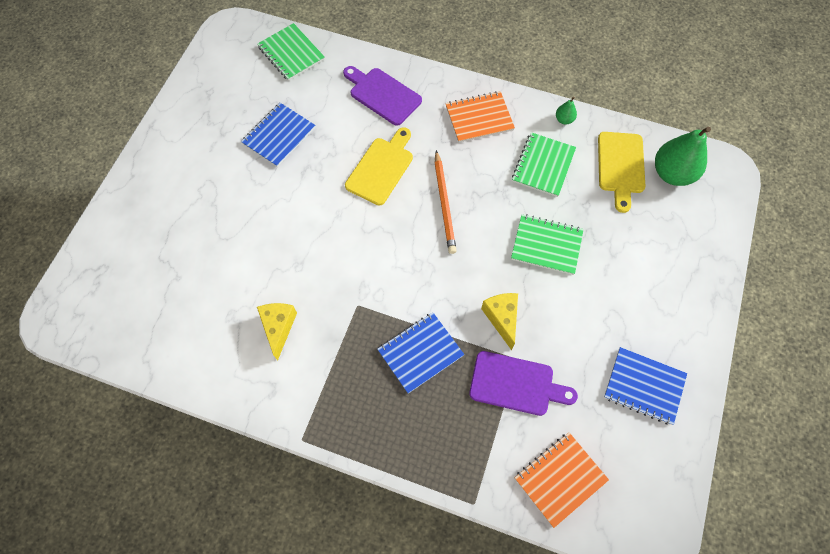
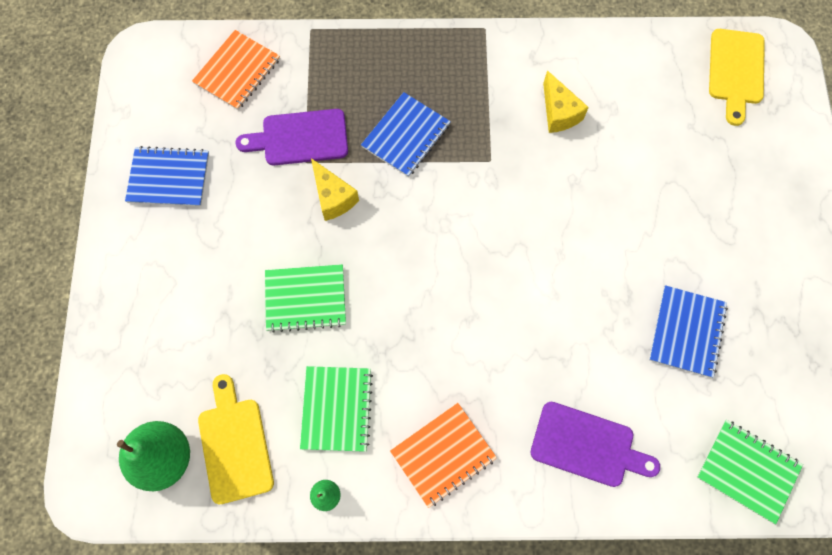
camera: 160 degrees right, 5 degrees up
(381, 168) = (538, 331): yellow cutting board -> yellow cutting board (735, 71)
(444, 204) = (442, 310): orange pencil -> none

